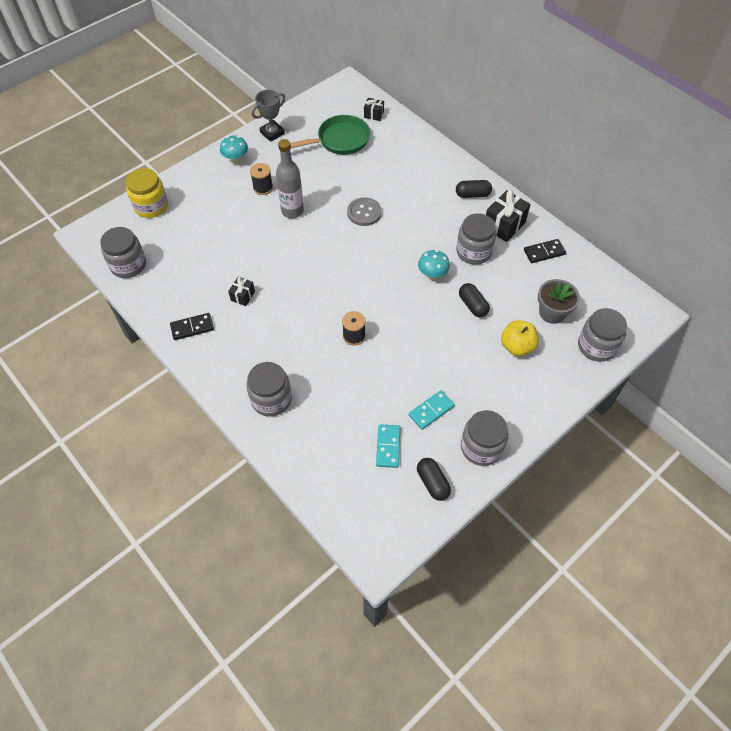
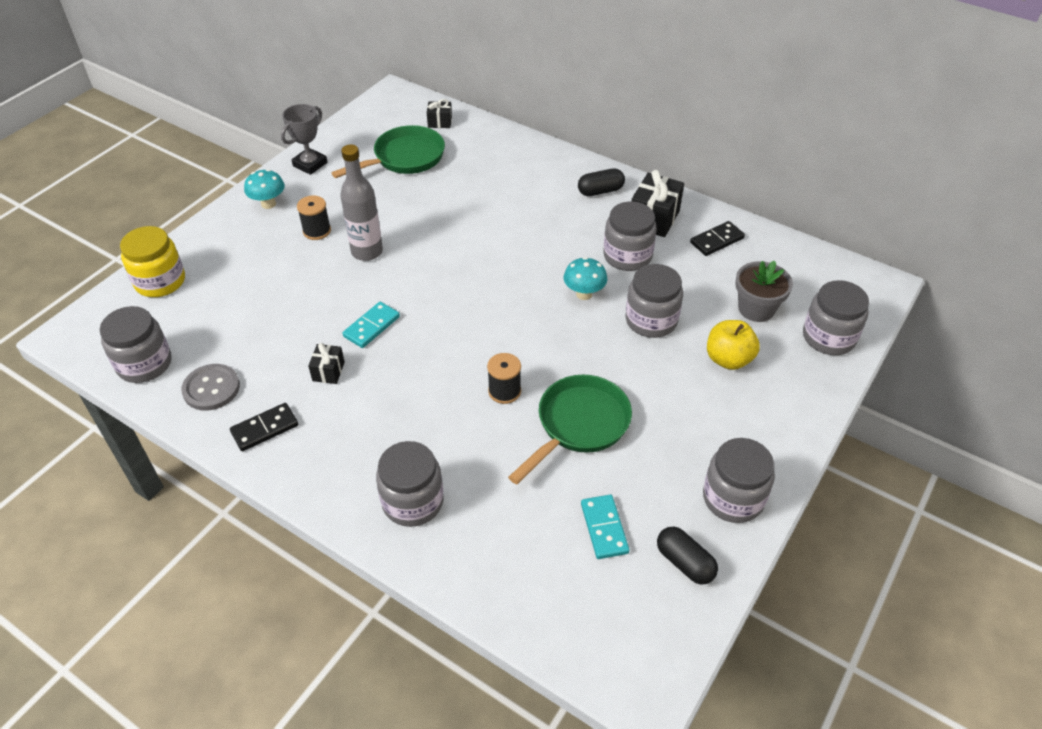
camera: 15 degrees left, 10 degrees down
(364, 212) = (466, 236): grey button -> grey button (211, 388)
(395, 371) = (579, 425): none -> green pan
(431, 410) = (646, 465): turquoise domino -> turquoise domino (371, 326)
(472, 305) = (651, 320): black capsule -> grey jar

